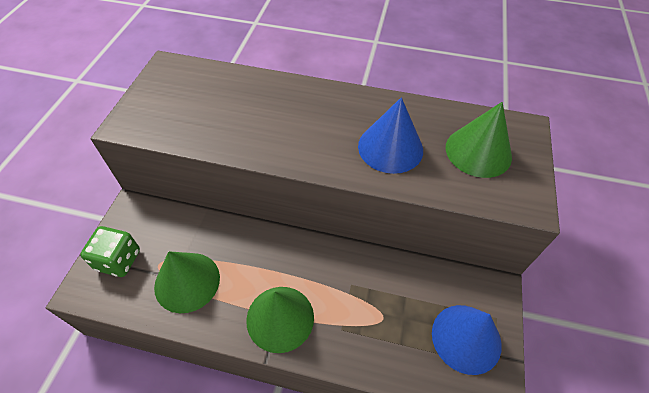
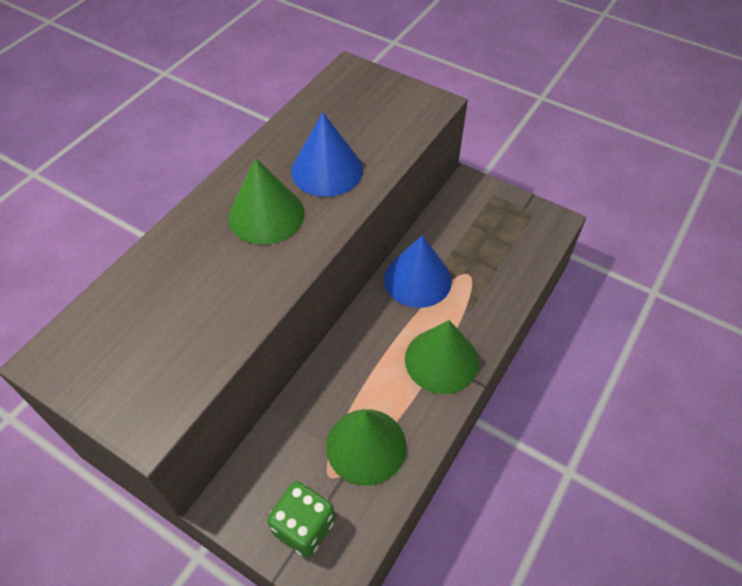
camera: 70 degrees left, 0 degrees up
(466, 338) = (504, 221): blue cone -> blue cone (417, 279)
(478, 151) = (363, 111): green cone -> green cone (266, 215)

